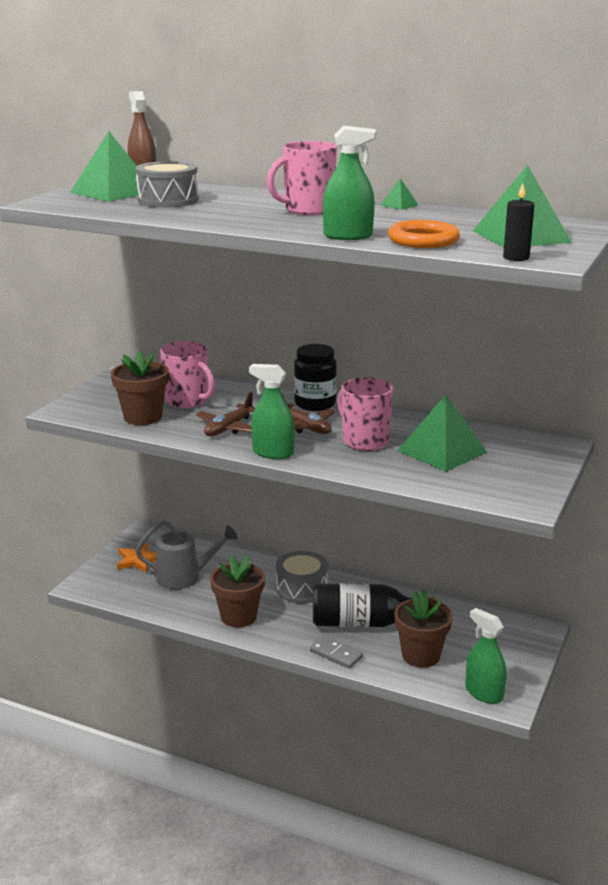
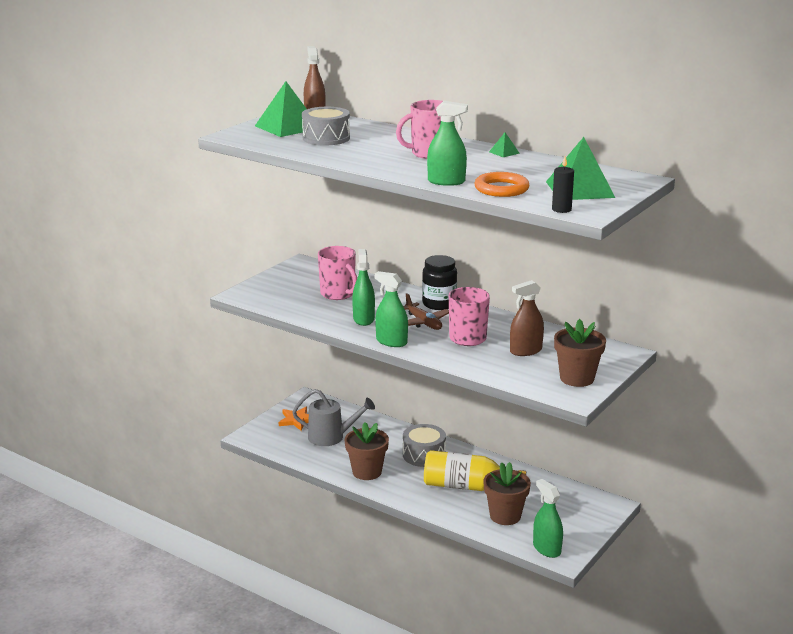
camera: 10 degrees right, 0 degrees up
(143, 417) = (299, 305): brown flower pot -> brown flower pot (577, 378)
(229, 428) = (363, 319): brown plane -> green spray bottle
(336, 654) = (437, 508): grey domino -> none
(364, 623) = (467, 486): black bottle -> yellow bottle
(442, 451) = (525, 351): green pyramid -> brown spray bottle

